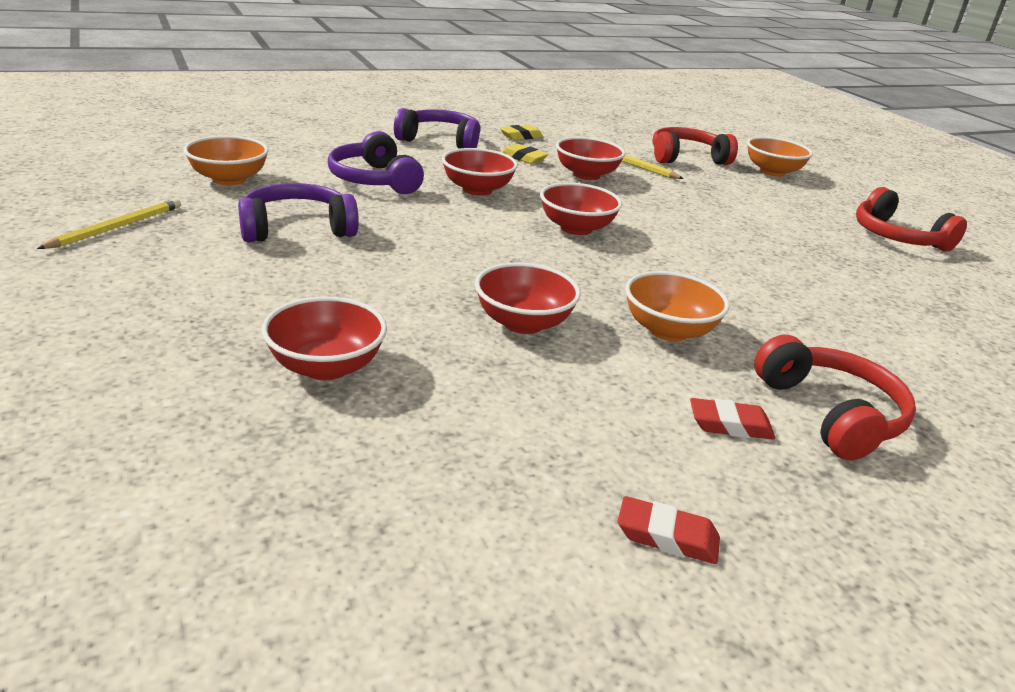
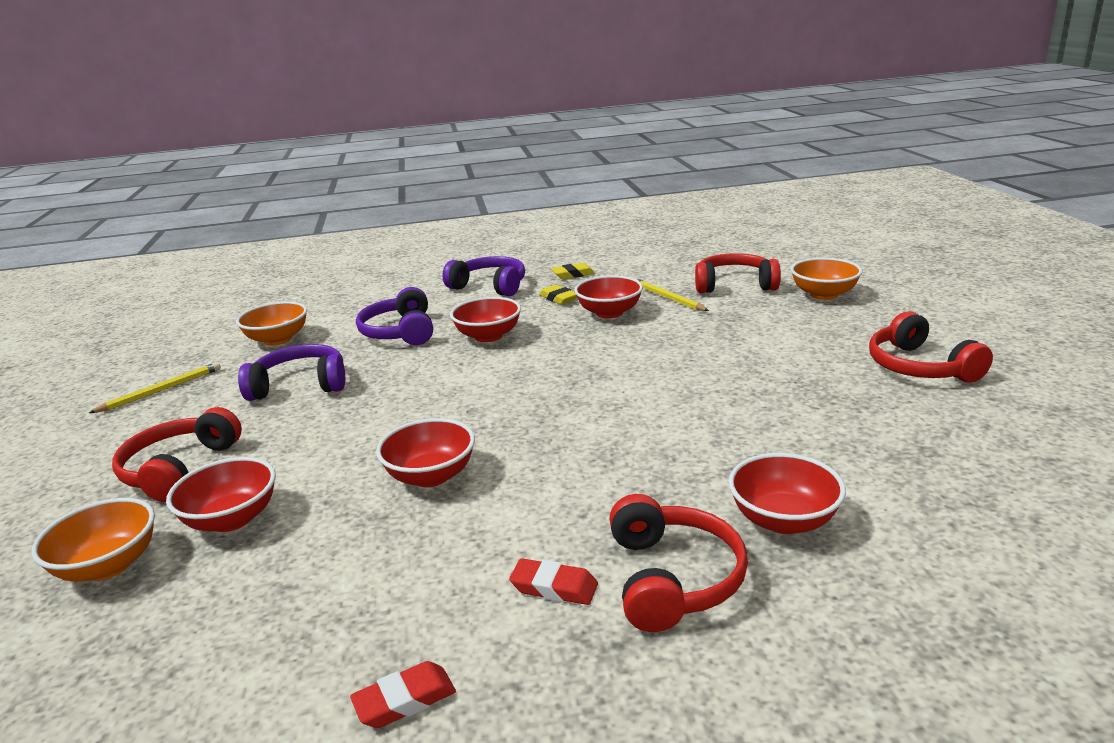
camera: 20 degrees right, 5 degrees down
(214, 314) = (180, 469): none -> red headphones
(576, 228) = (555, 373): red bowl -> red bowl (783, 520)
(667, 537) = (405, 700): red eraser -> red eraser turned 60 degrees counterclockwise
(668, 330) = (567, 483): orange bowl -> orange bowl (108, 565)

